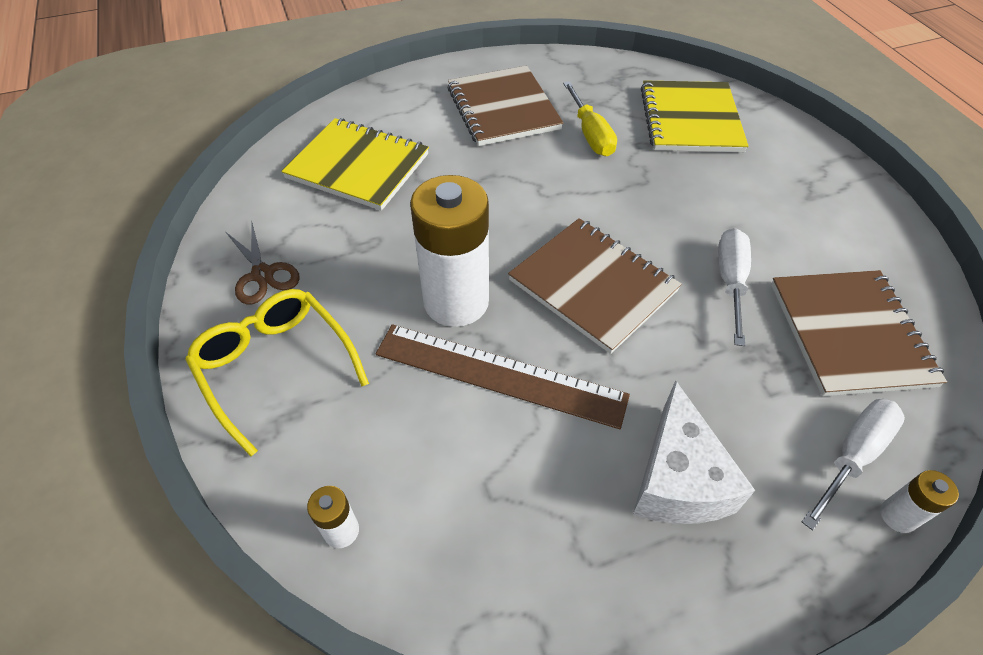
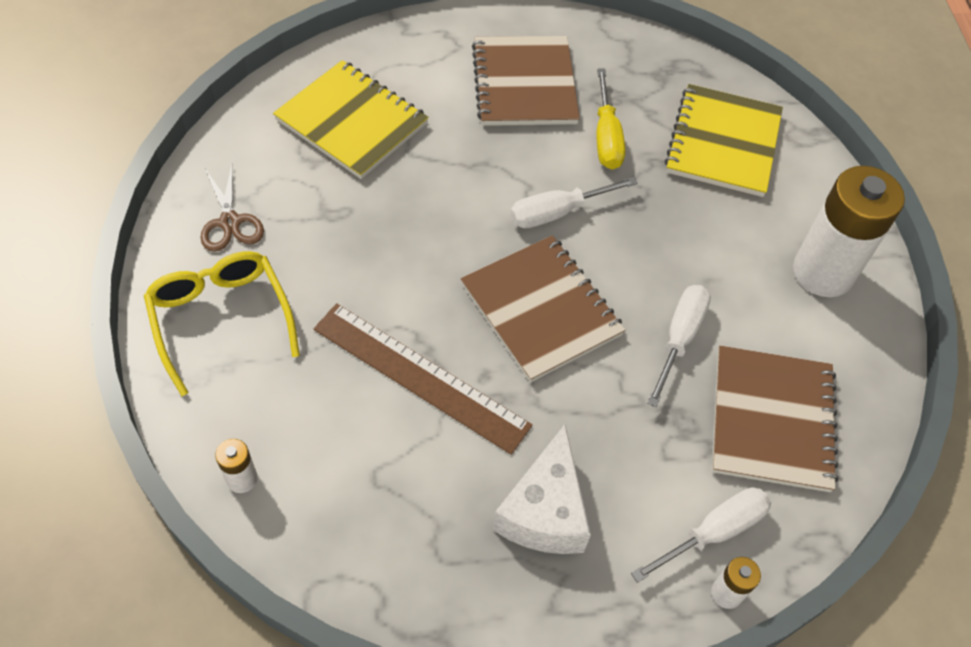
camera: 10 degrees right, 5 degrees up
(456, 301) = (403, 294): white battery -> white battery (823, 272)
(573, 200) = (558, 212): none -> white screwdriver

